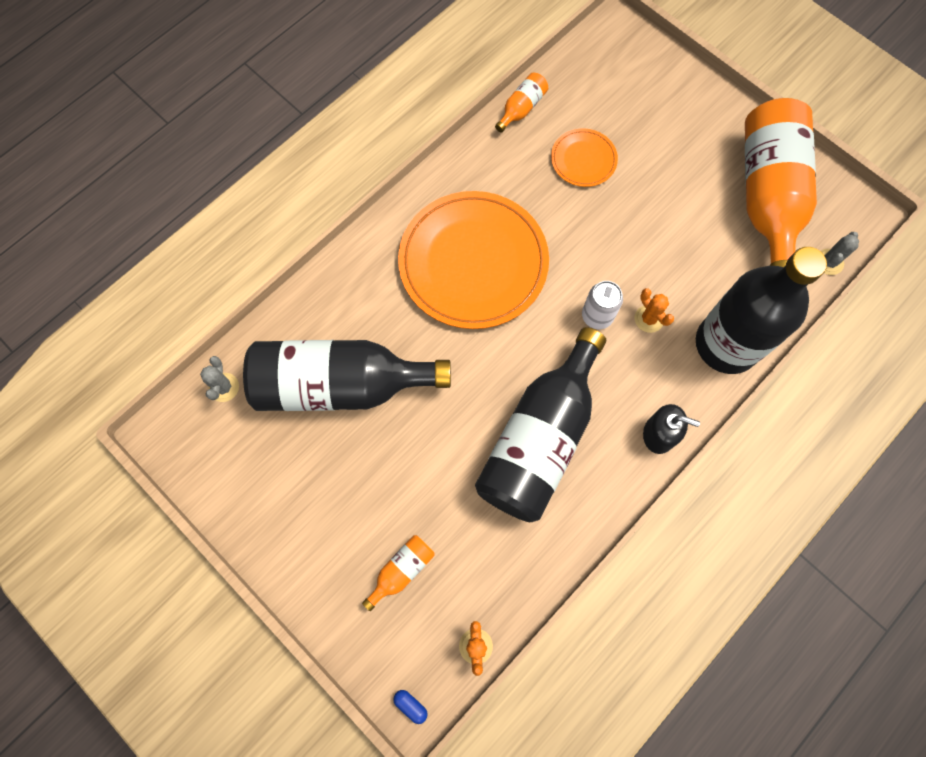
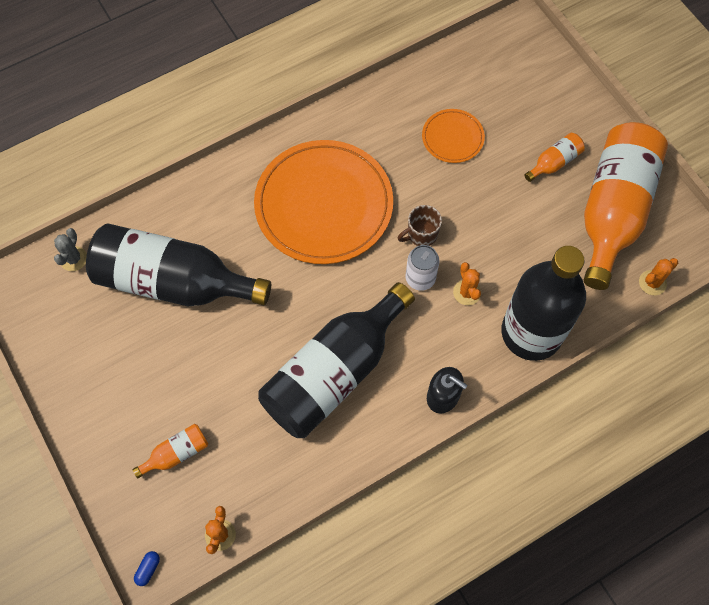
camera: 15 degrees right, 5 degrees down
(411, 705) = (148, 569): blue capsule -> blue capsule turned 60 degrees clockwise
(521, 108) = (410, 79): orange bottle -> orange bottle (554, 162)
(583, 269) = (421, 234): none -> brown mug
(829, 262) = (652, 283): grey cactus -> orange cactus

